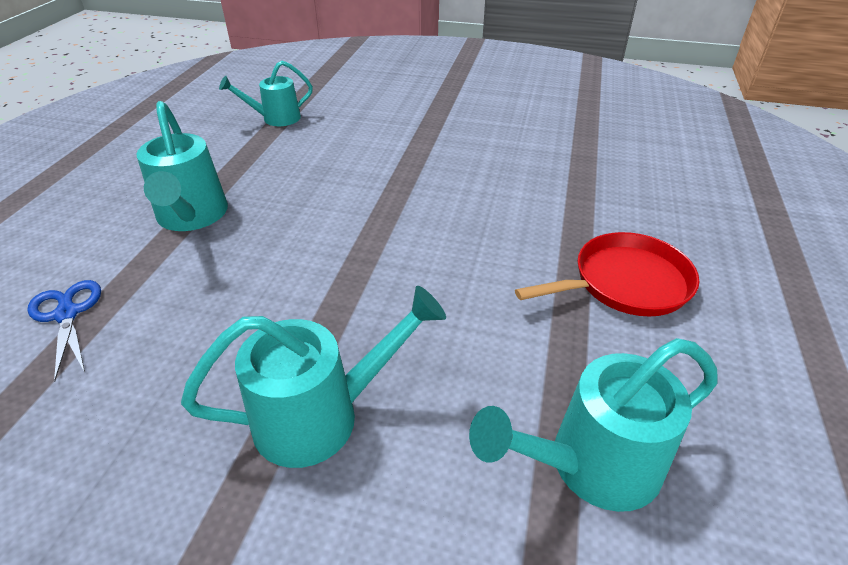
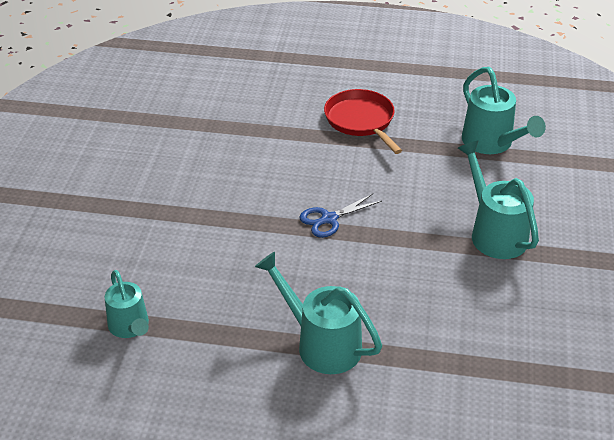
camera: 95 degrees left, 0 degrees up
(67, 314) = (451, 378): blue scissors -> blue scissors (329, 219)
(191, 217) = (321, 343): turquoise watering can -> turquoise watering can turned 120 degrees counterclockwise

